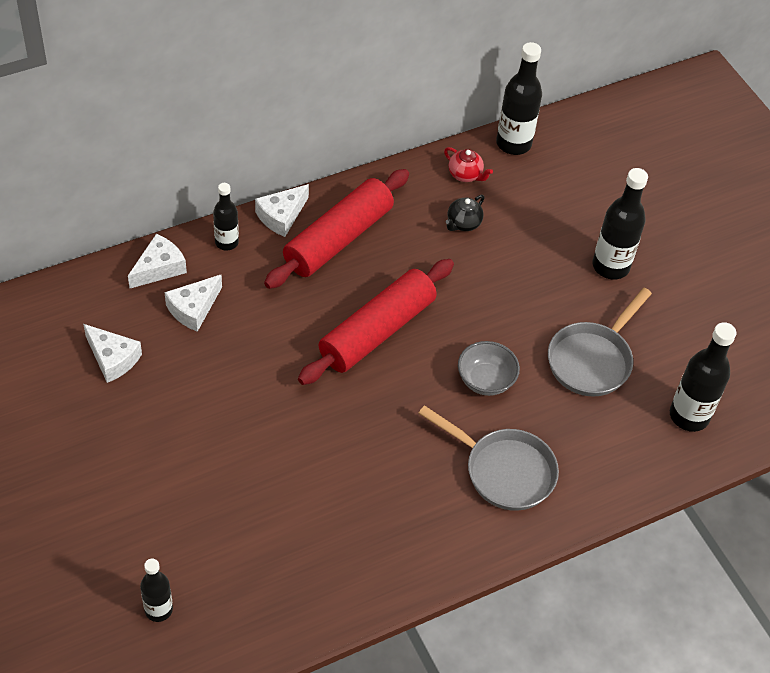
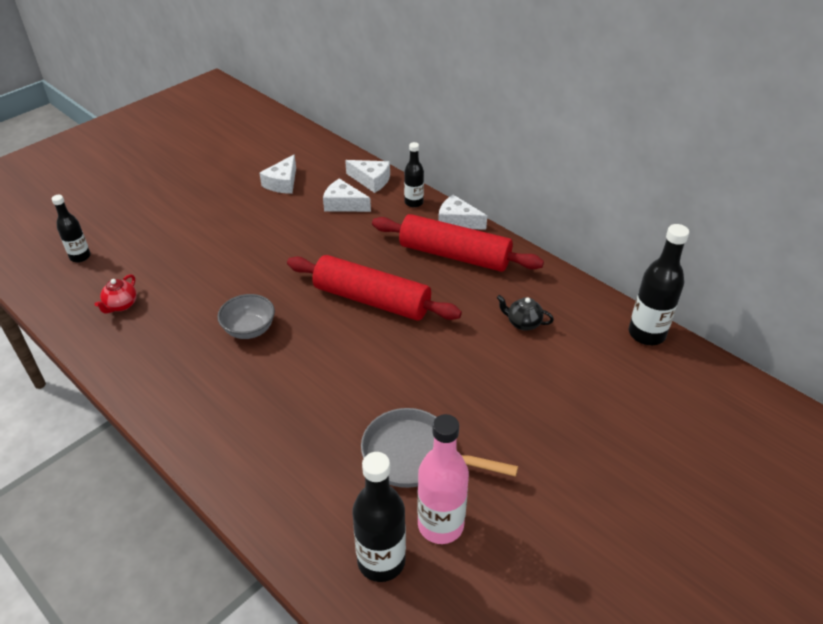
camera: 75 degrees right, 10 degrees down
(465, 175) = (581, 311): red teapot -> red teapot (121, 305)
(485, 380) = (352, 380): grey bowl -> grey bowl (249, 329)
(503, 471) = (256, 417): grey pan -> none
(610, 266) = (545, 444): black bottle -> none
(667, 365) = (440, 525): none -> pink bottle

